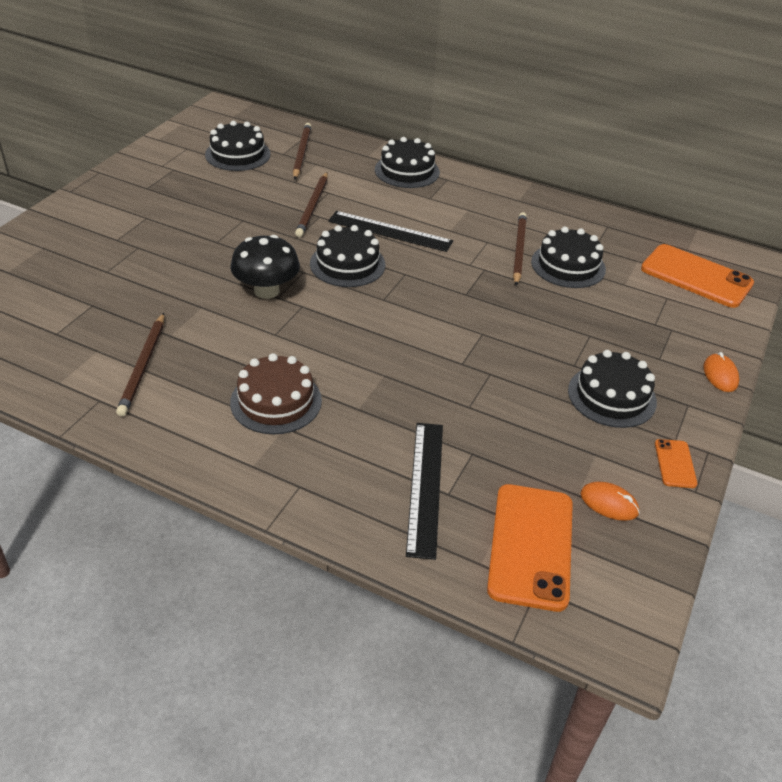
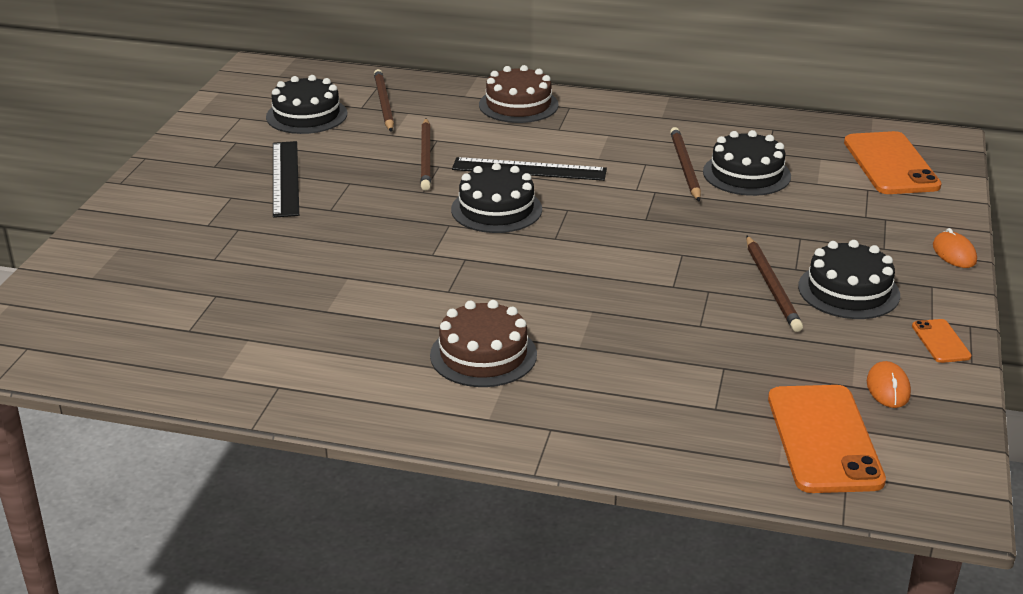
camera: 10 degrees left, 10 degrees down
(143, 366) = (312, 345): brown pencil -> brown pencil (772, 286)
(266, 291) = (416, 250): black mushroom -> none
(407, 171) = (518, 105): black cake -> brown cake
(425, 487) = (688, 406): black ruler -> black ruler (286, 178)
(609, 503) = (888, 388): orange mouse -> orange mouse turned 75 degrees clockwise
(696, 276) = (890, 164): orange phone -> orange phone turned 60 degrees clockwise

